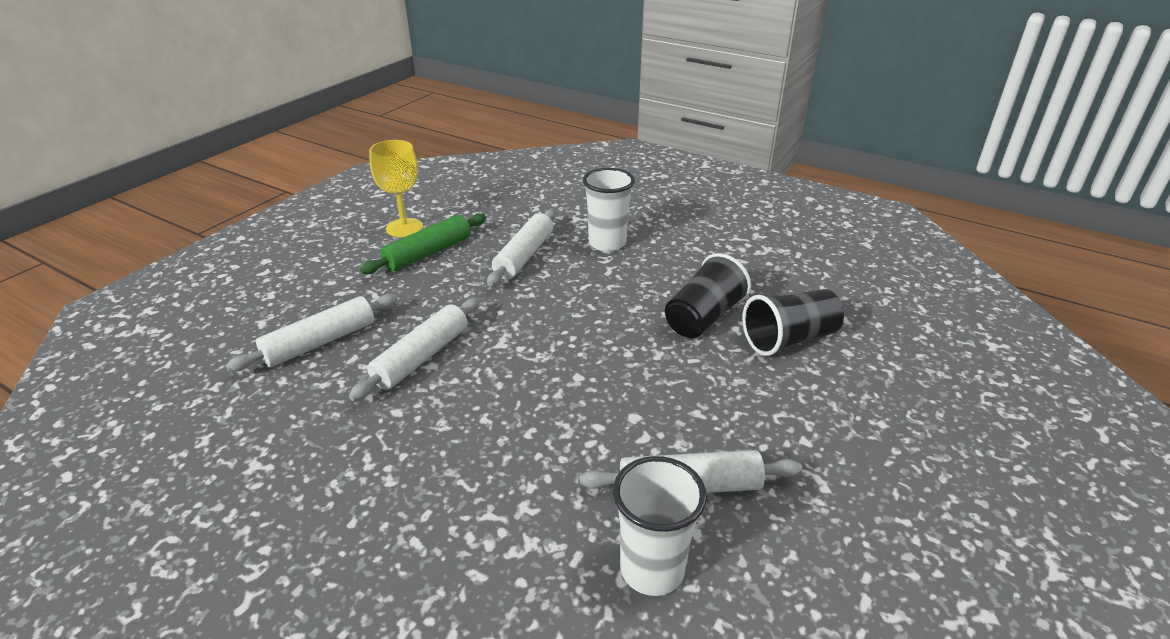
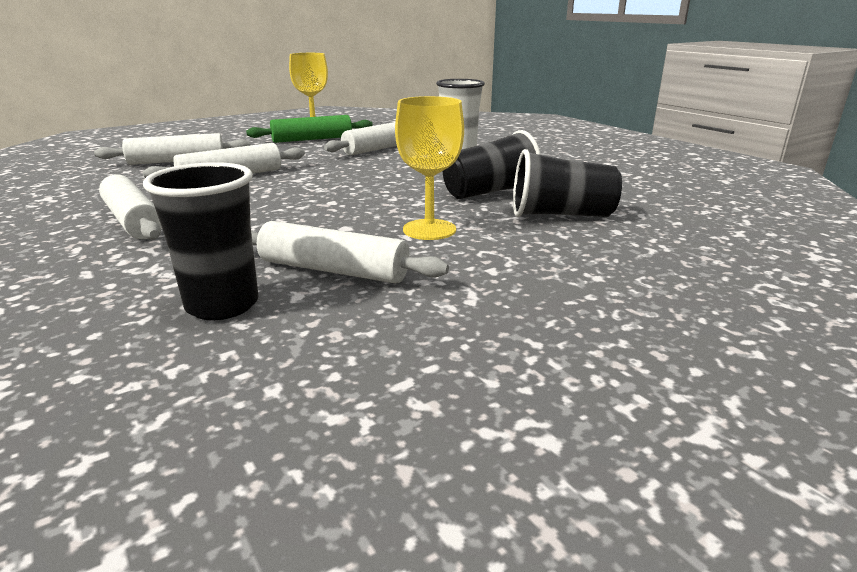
camera: 25 degrees right, 10 degrees down
(416, 475) = (133, 221): none -> white rolling pin
(652, 569) = (222, 305): white cup -> black cup
(708, 397) = (429, 230): none -> yellow goblet

